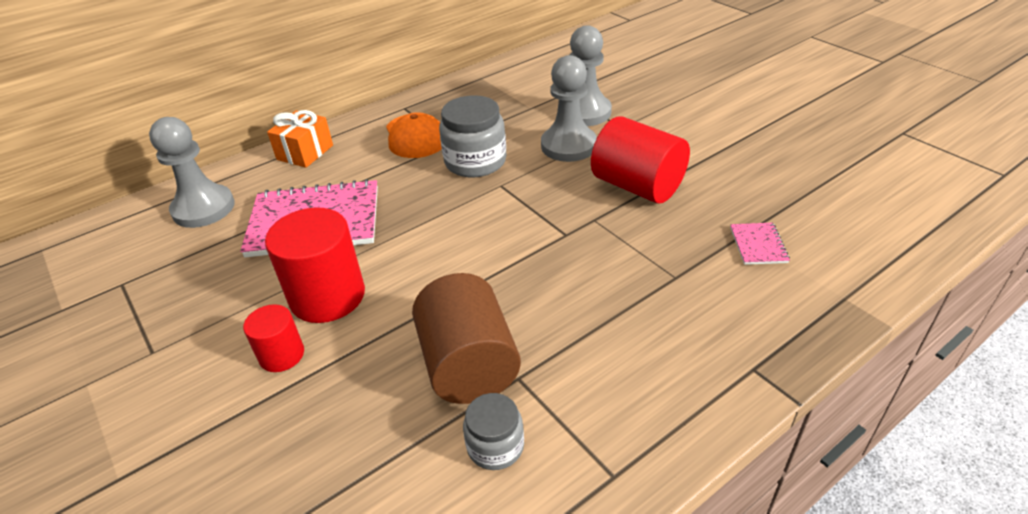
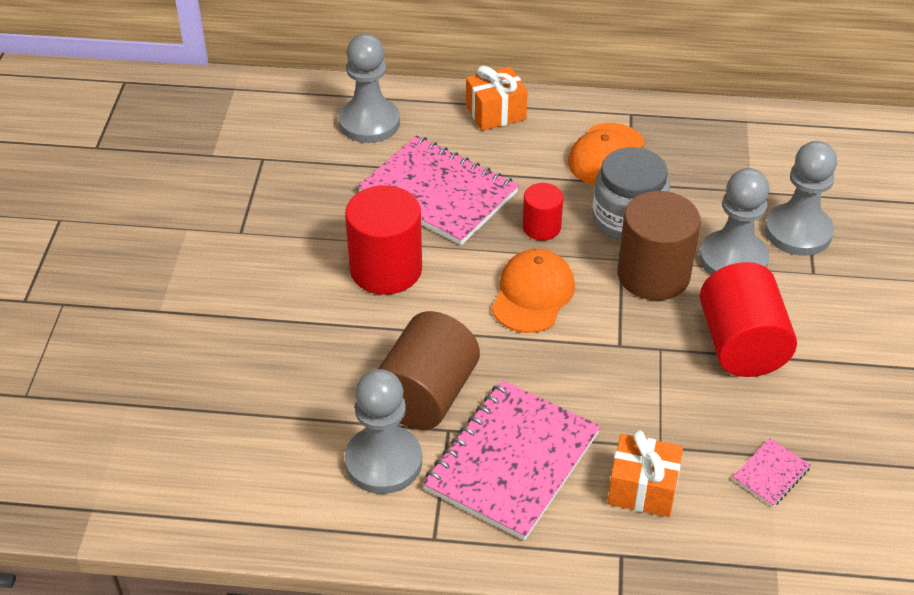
camera: 40 degrees right, 5 degrees up
(281, 355) = (315, 295): red cylinder -> red cylinder (541, 227)
(466, 241) = (533, 294): none -> orange cap
(495, 446) = (383, 462): grey jar -> grey pawn
(532, 181) = (653, 275): none -> brown cylinder
(595, 363) = (512, 461): none -> pink notebook
(703, 312) = (642, 489): none -> orange gift

